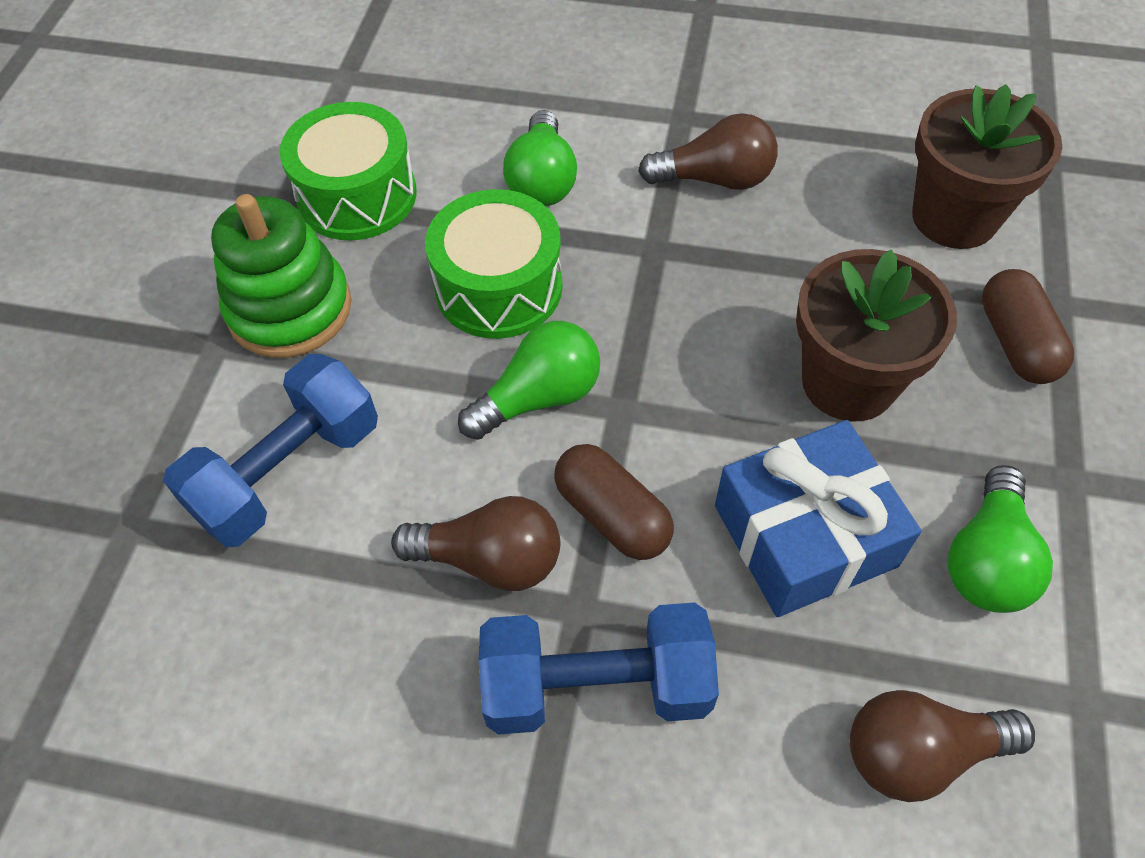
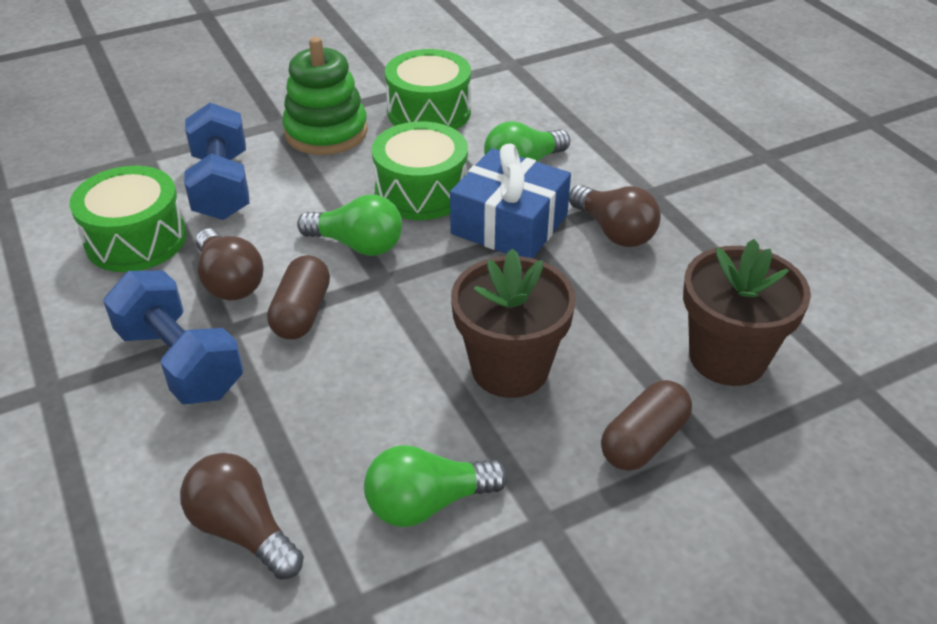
camera: 50 degrees right, 15 degrees down
(288, 472) = (222, 186): blue dumbbell -> blue dumbbell turned 75 degrees clockwise
(307, 624) = (136, 240): none -> green drum
(805, 535) = (363, 402): blue gift -> blue gift (509, 224)

